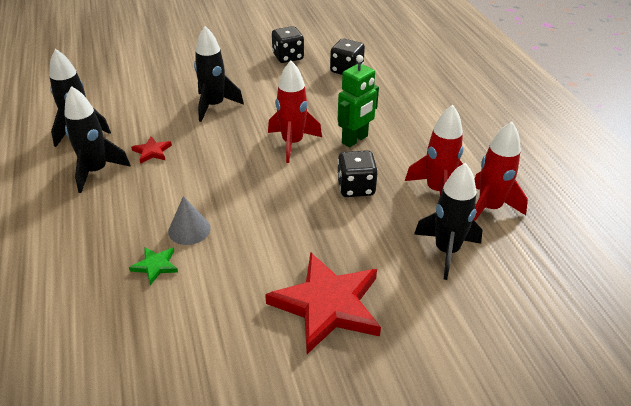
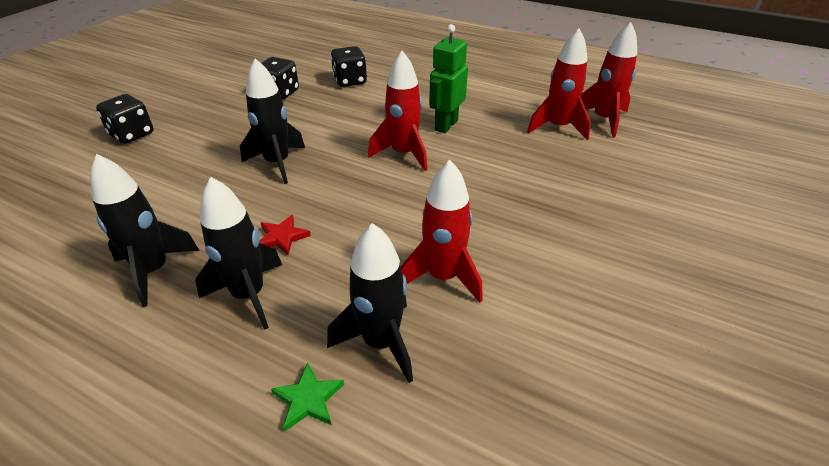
camera: 45 degrees left, 0 degrees up
(155, 266) = (471, 330): green star -> green star (308, 399)
(189, 229) = (443, 277): grey cone -> red rocket
(327, 305) = (639, 249): red star -> none
(355, 140) = (446, 125): green robot -> green robot turned 150 degrees counterclockwise
(356, 187) = (507, 157): black dice -> black dice (132, 134)
(446, 251) = (631, 161): black rocket -> black rocket (381, 342)

